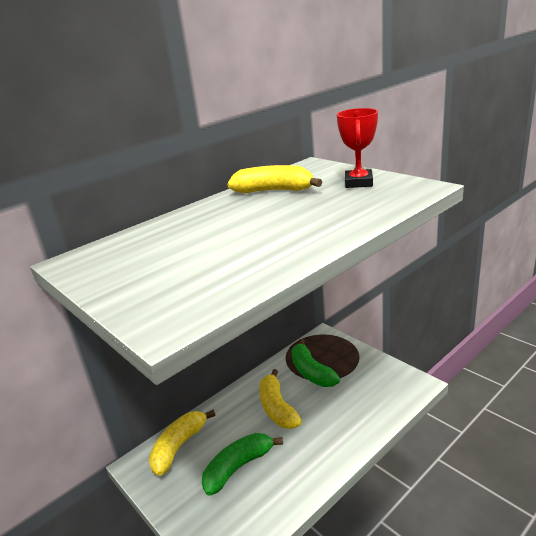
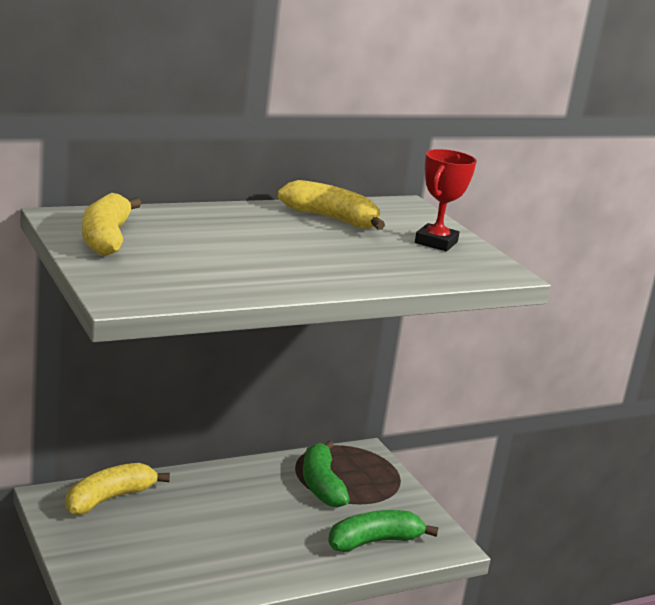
camera: 10 degrees right, 5 degrees down
(238, 467) = (168, 542): green banana -> green banana (374, 541)
(277, 408) = (251, 504): yellow banana -> yellow banana (106, 238)

